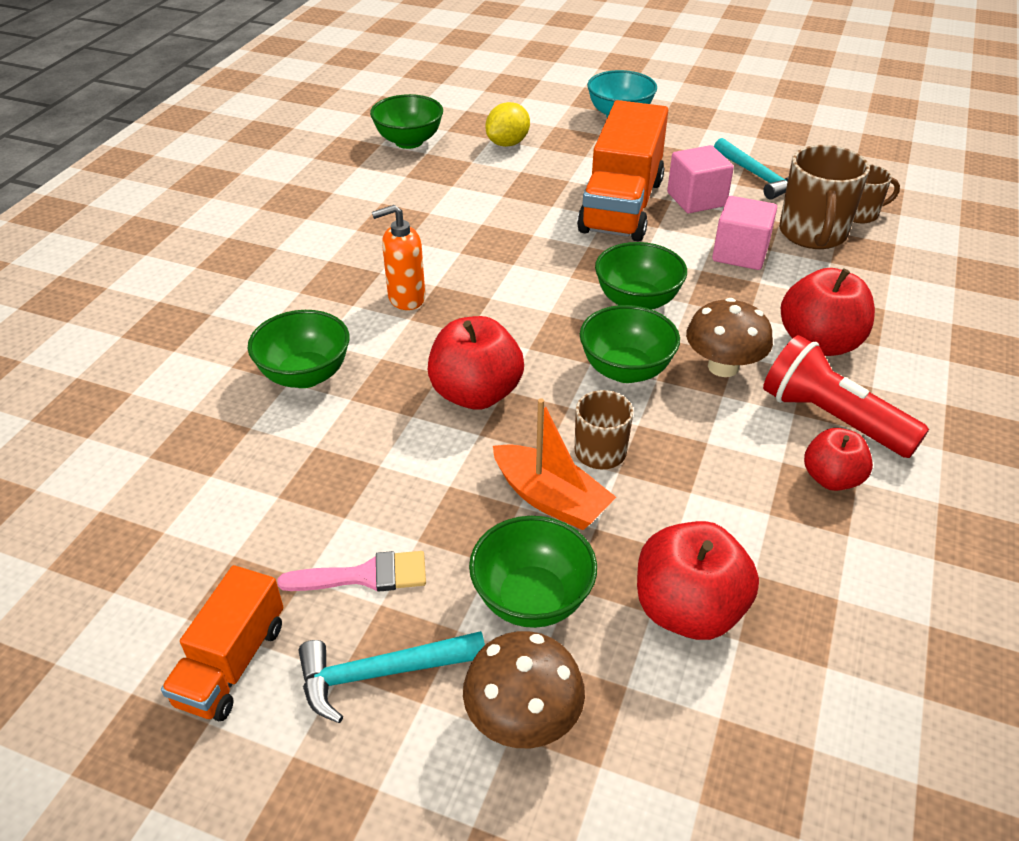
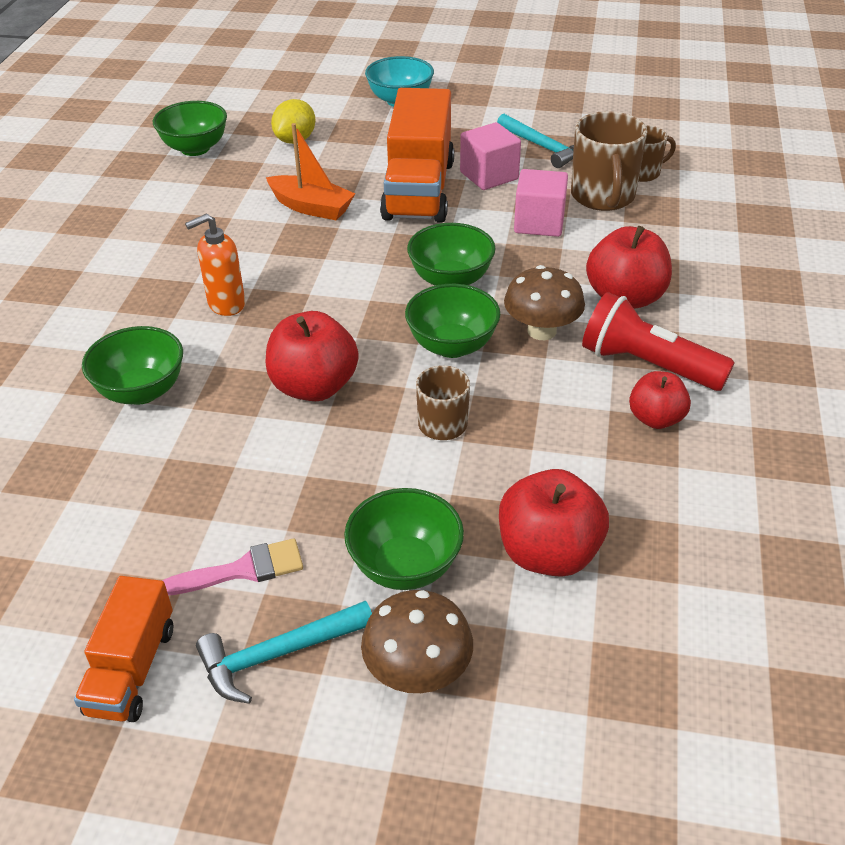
camera: 10 degrees left, 0 degrees up
(550, 499) = (404, 474): orange boat -> orange boat (311, 207)

